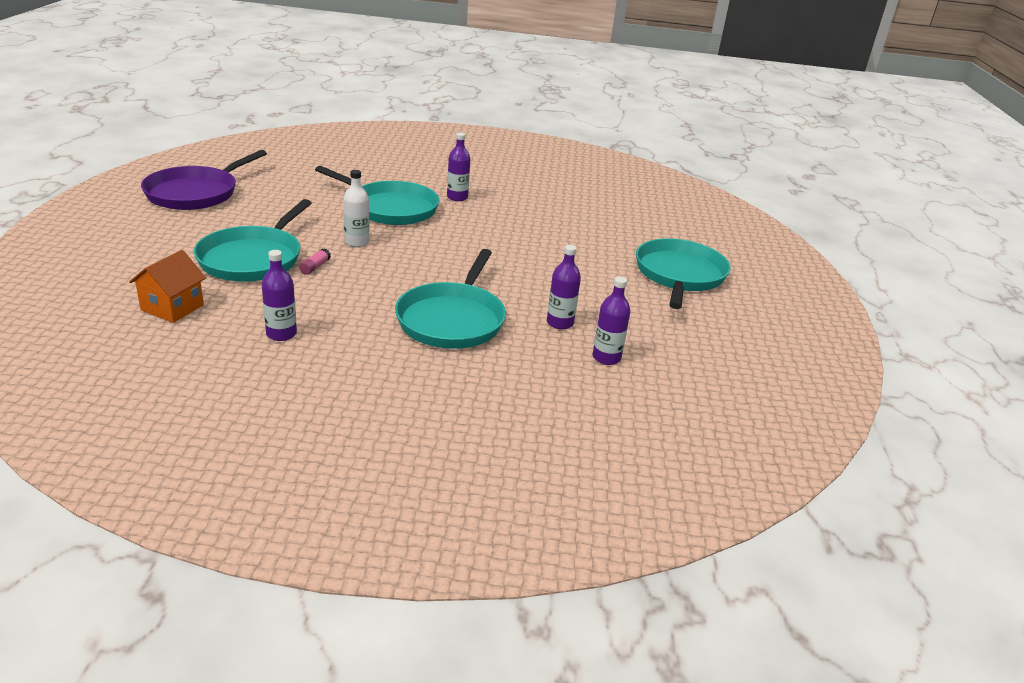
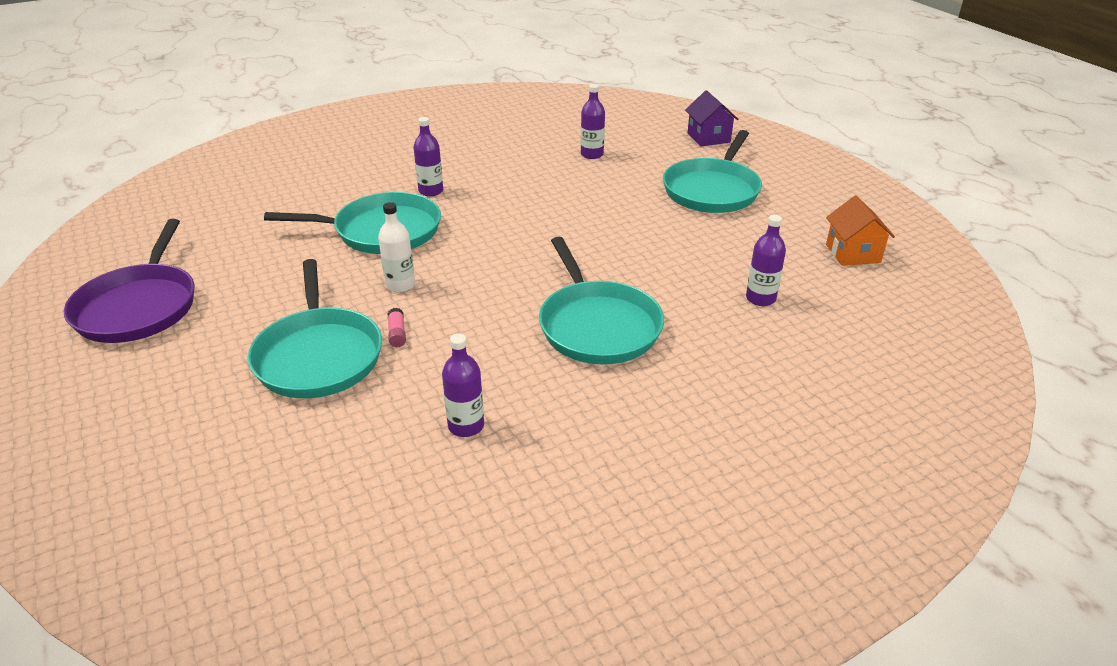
camera: 30 degrees left, 5 degrees up
(172, 307) = (310, 459): orange house -> orange house (853, 253)
(560, 323) = (685, 283): purple bottle -> purple bottle (592, 154)
(679, 275) = (712, 190): turquoise pan -> turquoise pan turned 135 degrees counterclockwise
(733, 240) = (708, 138): none -> purple house

